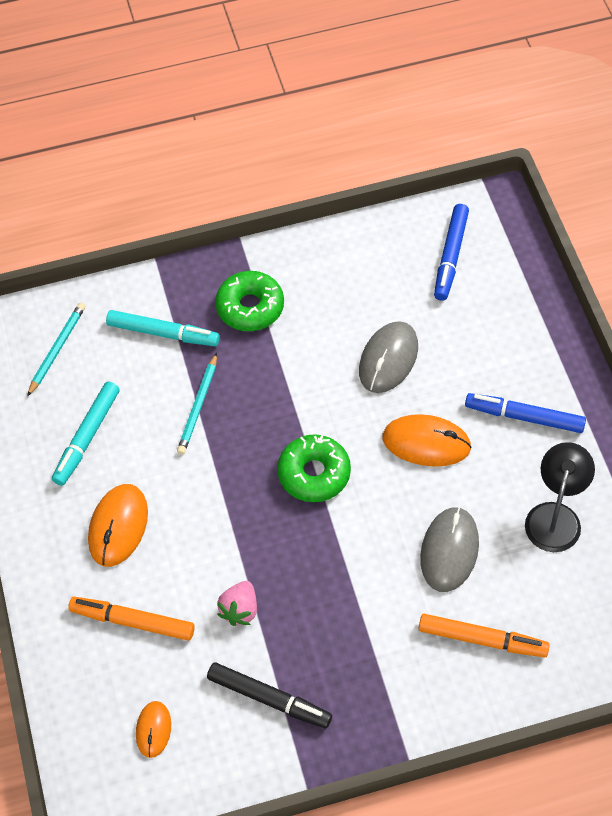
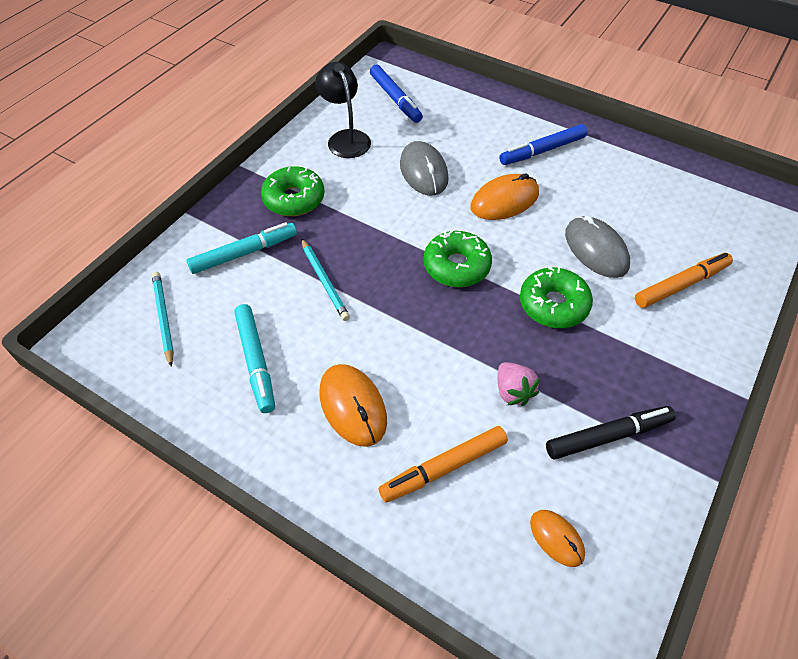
camera: 45 degrees left, 5 degrees down
(353, 569) = (553, 305): none -> green donut
(555, 516) = (627, 188): black lamp -> black lamp (345, 138)

